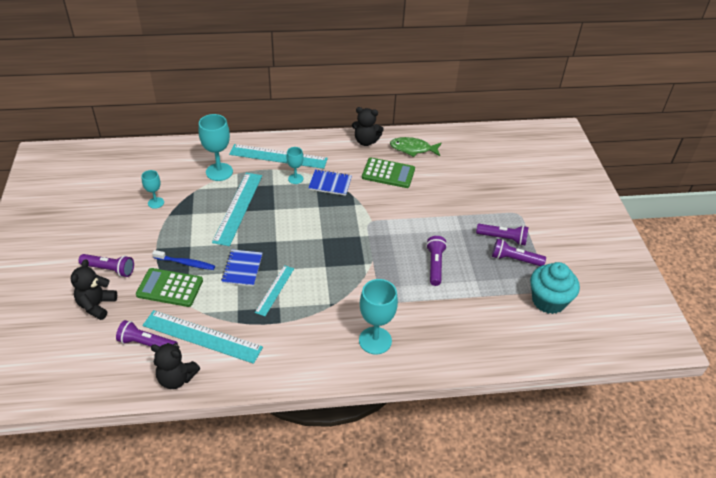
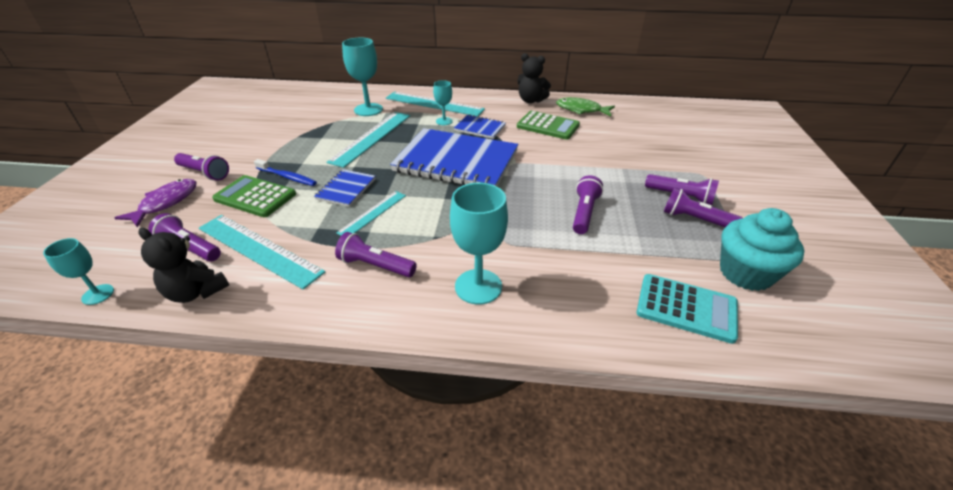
camera: 15 degrees right, 5 degrees down
(97, 305) = (166, 203): black teddy bear -> purple fish
(156, 203) = (291, 126): turquoise goblet -> turquoise goblet (98, 294)
(297, 336) = (375, 266): none -> purple flashlight
(322, 226) = (456, 161): none -> blue notebook
(512, 334) = (686, 308): none -> turquoise calculator

